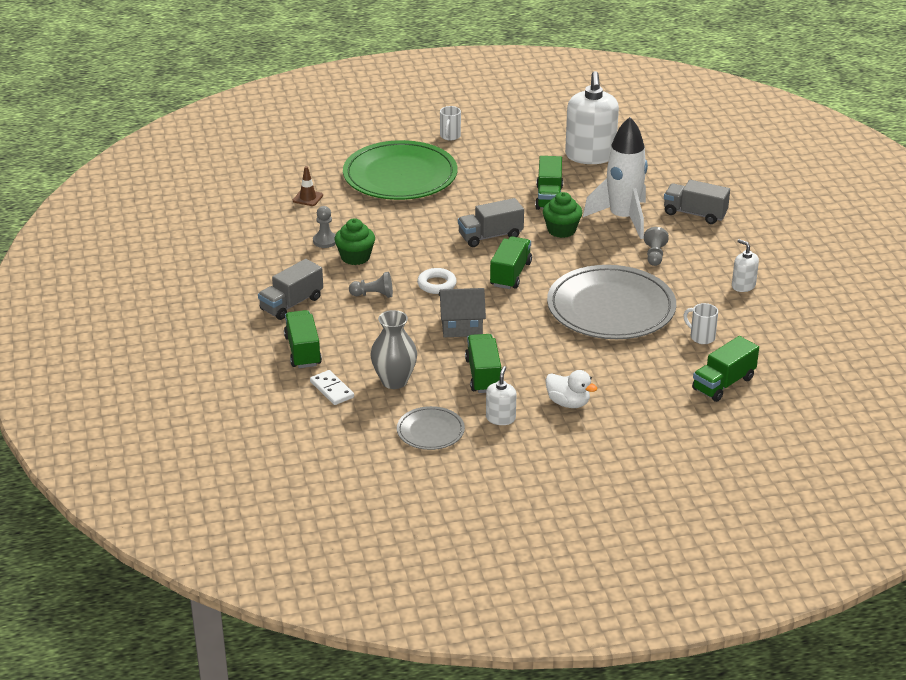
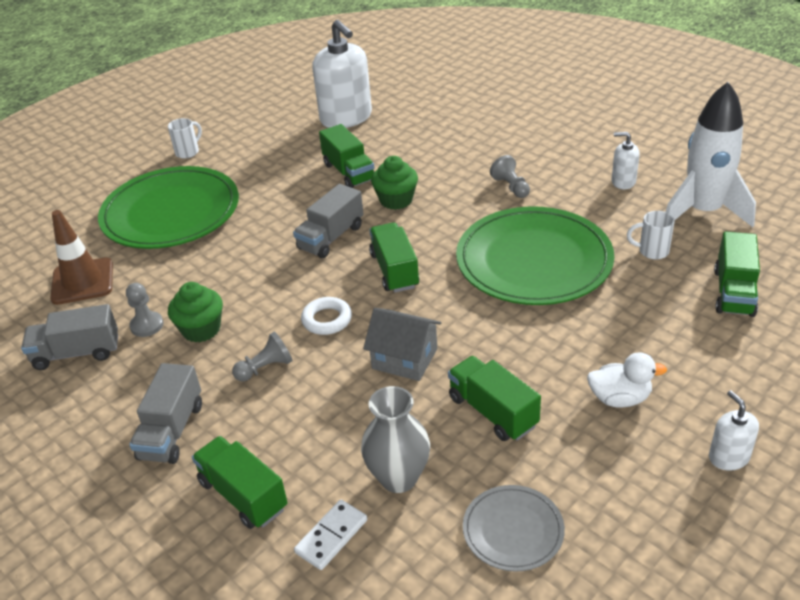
camera: 30 degrees left, 5 degrees up
(308, 198) = (82, 281): brown traffic cone -> brown traffic cone, size x1.83
(331, 389) = (331, 536): white domino -> white domino turned 75 degrees counterclockwise
(450, 136) = (188, 152): white mug -> white mug turned 120 degrees counterclockwise
(461, 326) = (404, 359): grey house -> grey house turned 60 degrees clockwise
(500, 418) = (572, 462): white soap dispenser -> white soap dispenser (728, 457)
(611, 308) = (534, 261): grey plate -> green plate
(623, 218) = (441, 164): white rocket -> white rocket (703, 212)
(695, 214) = (500, 133): grey truck -> grey truck (77, 353)

